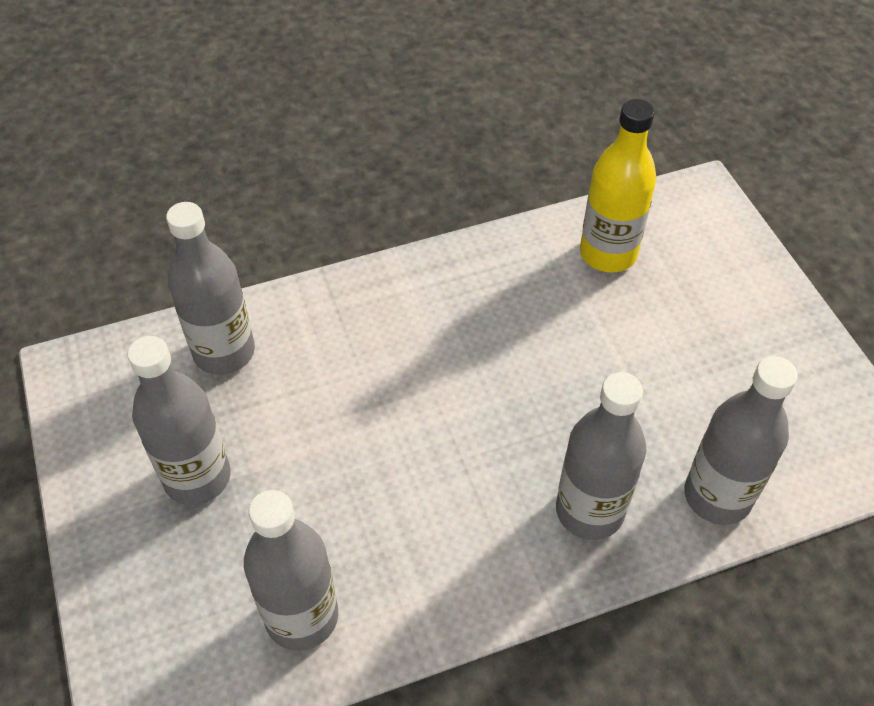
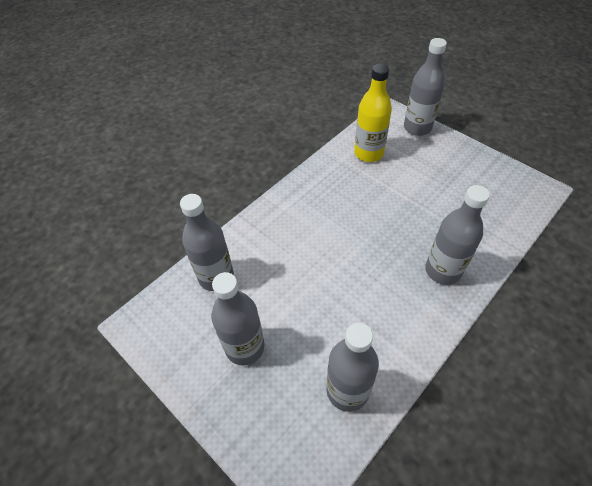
camera: 25 degrees left, 0 degrees up
(717, 496) = (490, 238): grey bottle -> grey bottle (417, 128)

